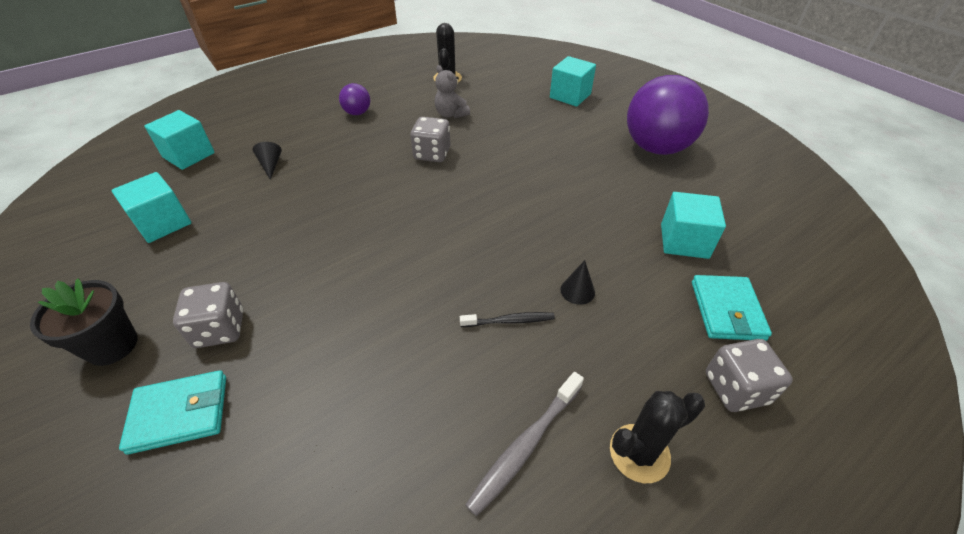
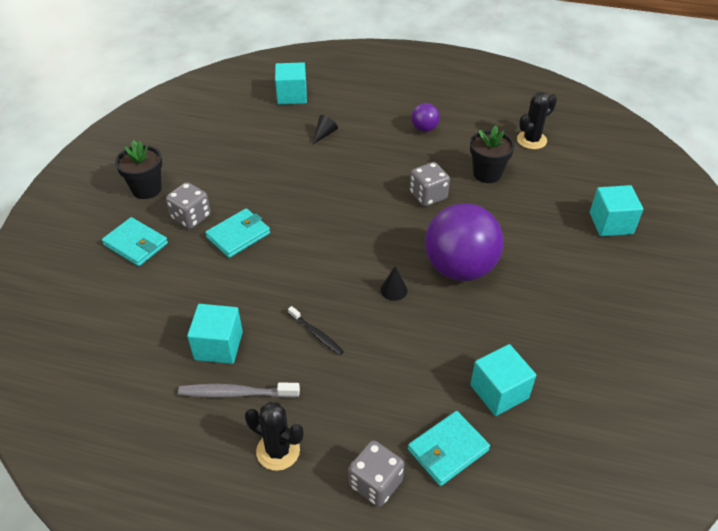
camera: 50 degrees right, 0 degrees up
(163, 223) = (232, 135): turquoise cube -> turquoise cube (218, 346)
(304, 303) = (238, 235): none -> turquoise wallet
(451, 114) = (487, 173): grey teddy bear -> black flower pot
(577, 291) = (378, 354): black cone -> black cone (393, 290)
(656, 148) = (606, 318): purple ball -> purple ball (460, 268)

